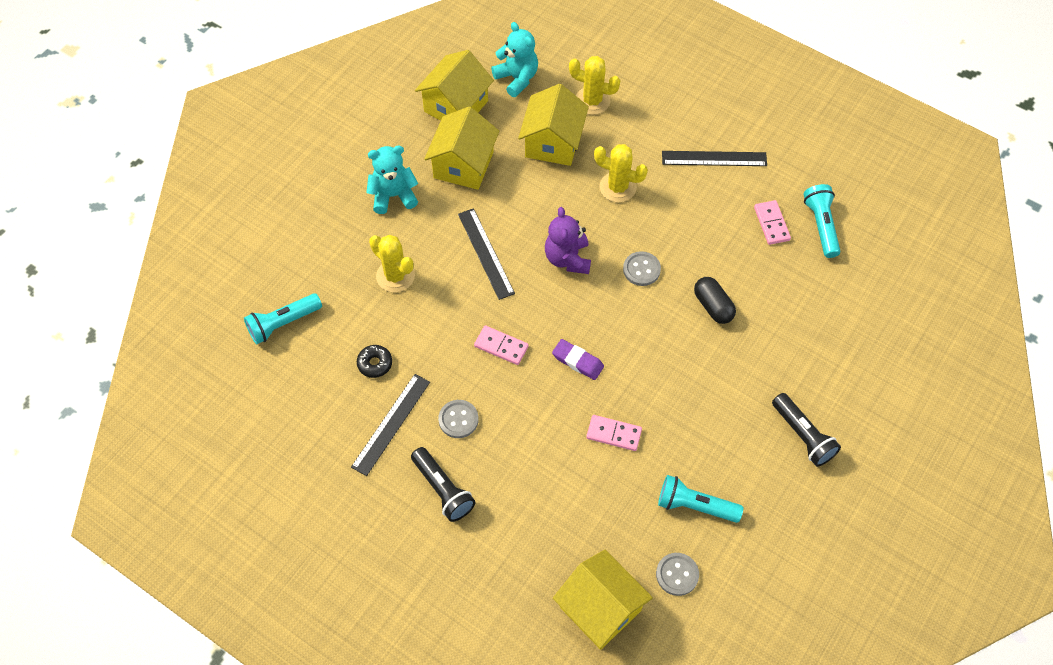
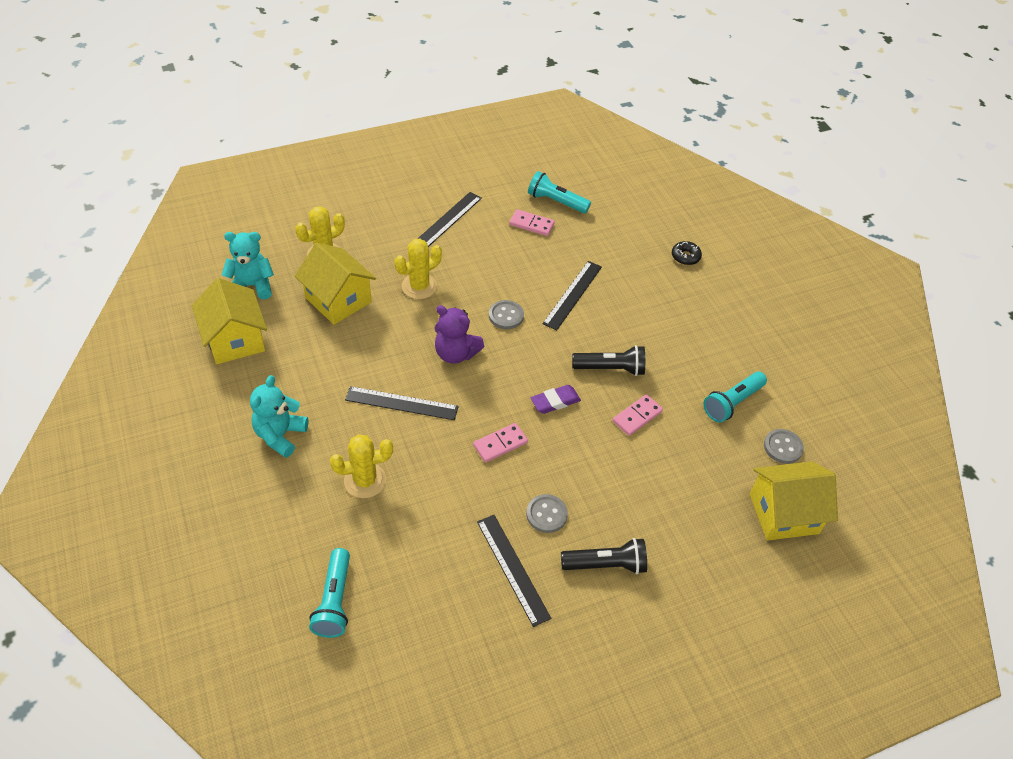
camera: 60 degrees left, 10 degrees down
(375, 363) = (441, 547): black donut -> black donut (685, 256)
(463, 165) = (300, 368): yellow house -> none
(713, 306) = (573, 295): black capsule -> black ruler
(803, 435) = (716, 310): black flashlight -> black flashlight (610, 368)

